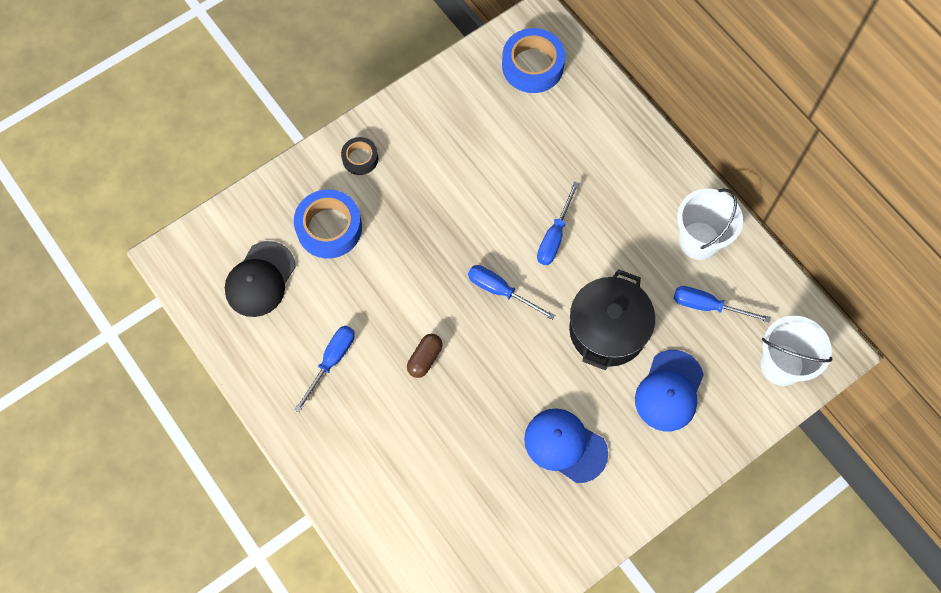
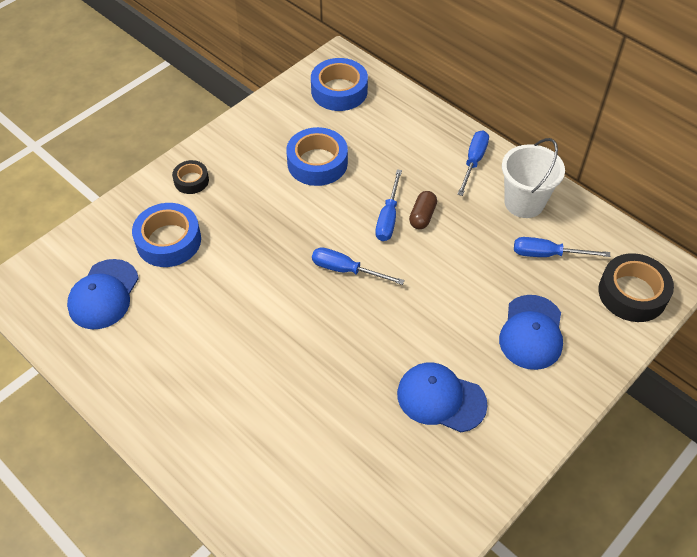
camera: 10 degrees left, 15 degrees down
(260, 279) = (103, 294): black cap -> blue cap
(331, 361) = (186, 357): blue screwdriver -> blue screwdriver (473, 161)
(425, 358) = (281, 340): brown capsule -> brown capsule (422, 216)
(493, 157) = (317, 163): none -> blue tape
(607, 330) = (458, 288): black pot -> none
(782, 365) = (632, 293): white bucket -> black tape

